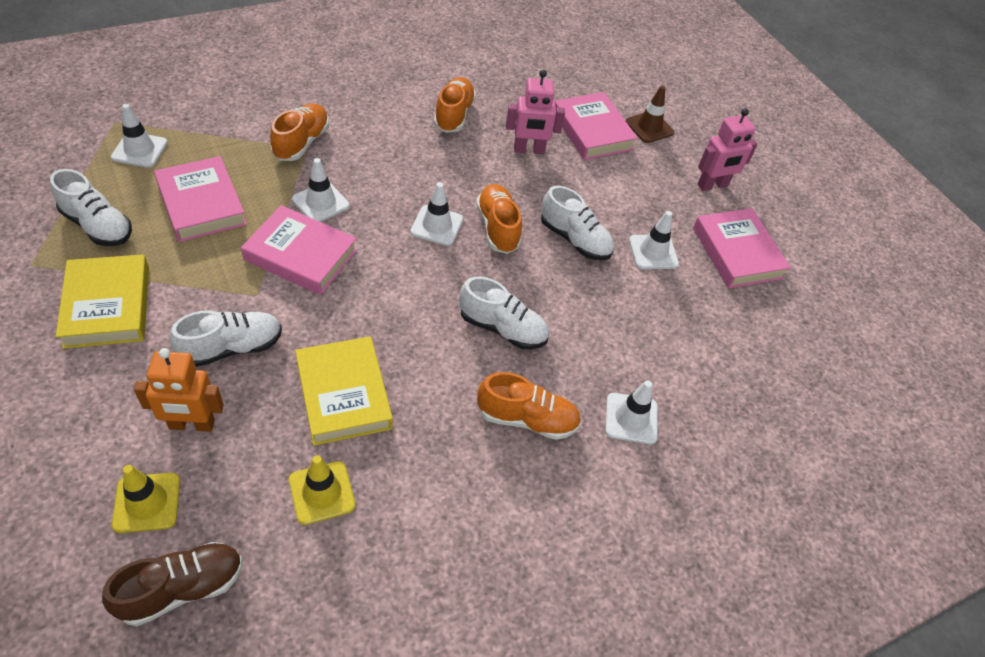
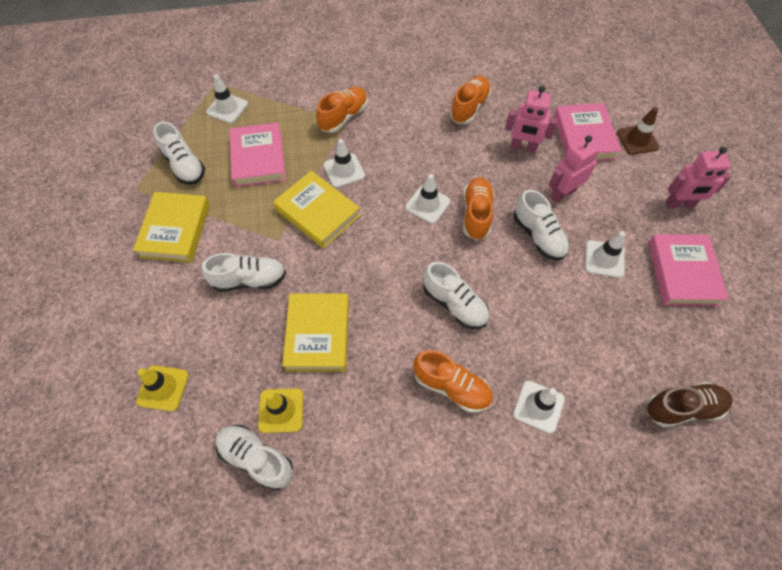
camera: 25 degrees right, 10 degrees up
(182, 589) = (169, 459): brown shoe -> brown shoe (682, 408)
(192, 425) = (207, 335): orange robot -> none
(301, 255) = (317, 212): pink book -> yellow book
(306, 557) = (256, 459): none -> white shoe
(587, 192) = (562, 193): none -> pink robot

